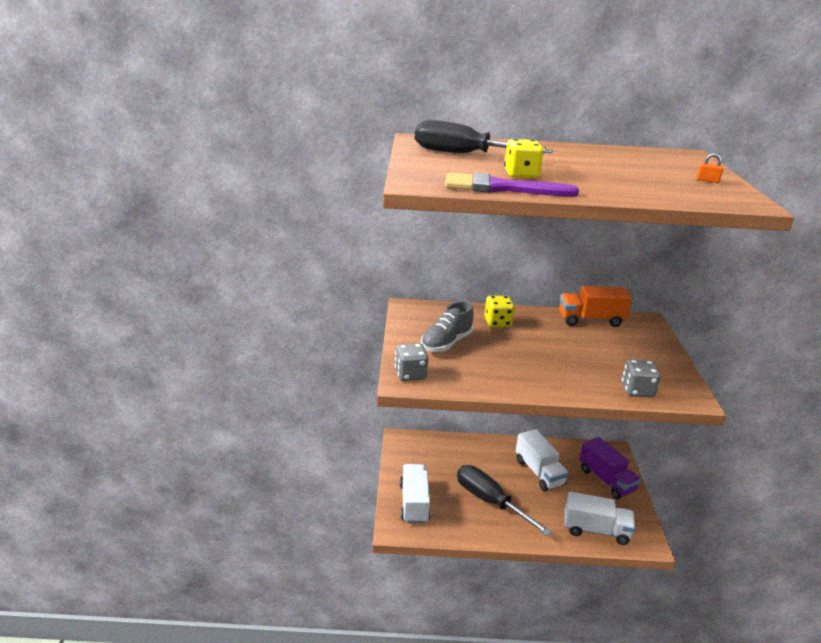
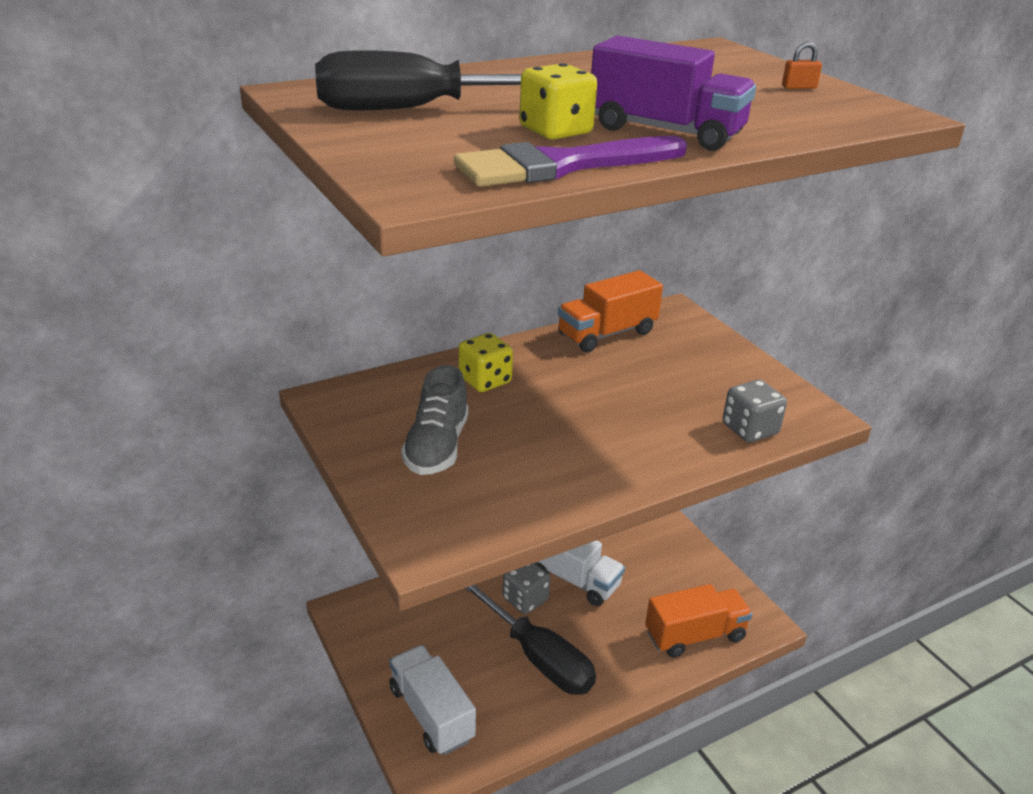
camera: 30 degrees left, 5 degrees up
(410, 374) = (424, 529): grey dice -> grey dice (525, 599)
(490, 501) = (538, 657): black screwdriver -> black screwdriver turned 150 degrees counterclockwise
(596, 530) = (694, 635): white truck -> orange truck
(606, 480) = (662, 553): purple truck -> purple truck (665, 132)

